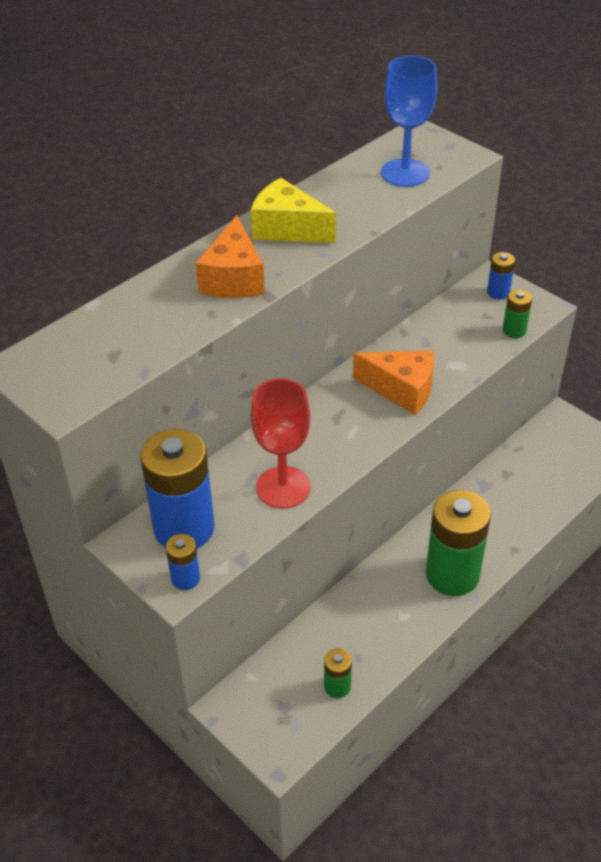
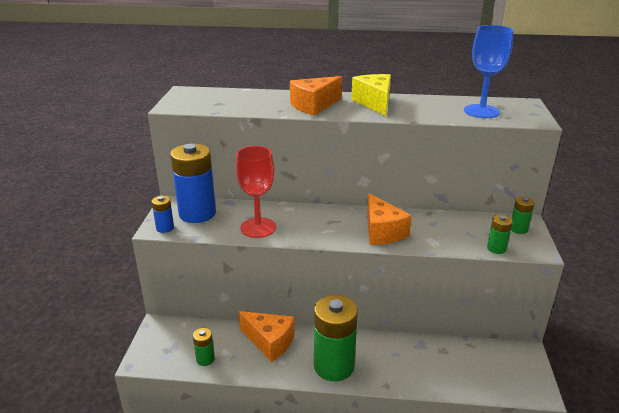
camera: 50 degrees right, 15 degrees down
(364, 608) = (270, 342): none -> orange cheese
(498, 292) = (518, 229): blue battery -> green battery

